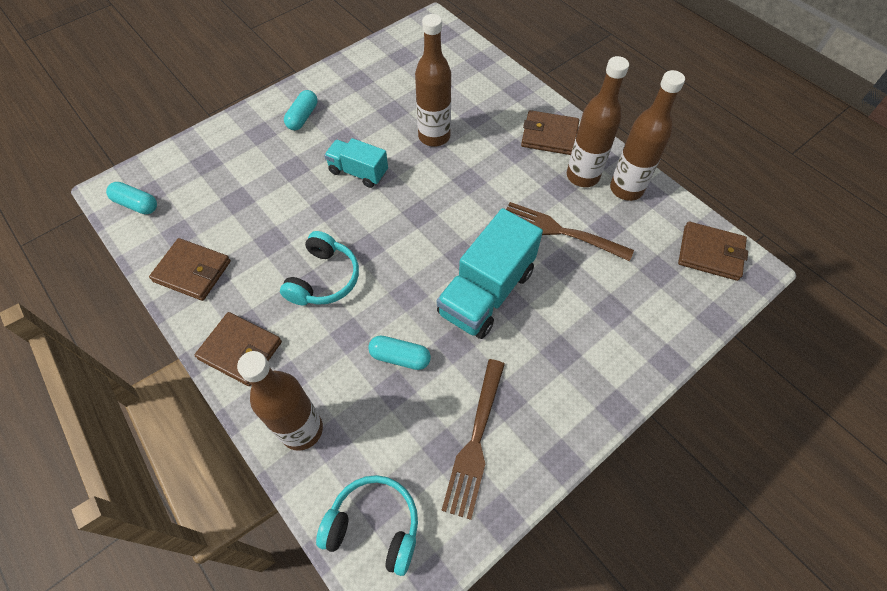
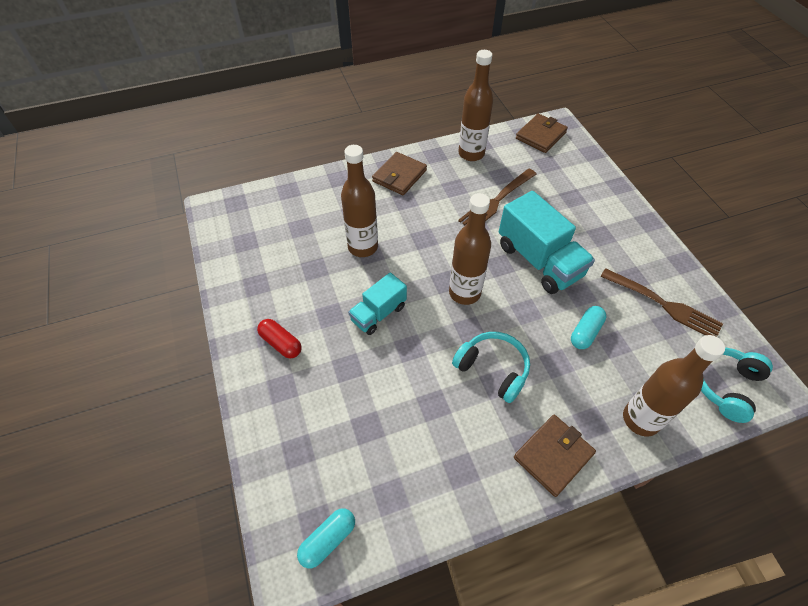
camera: 70 degrees left, 5 degrees down
(192, 271) = (447, 487): brown wallet -> none
(303, 117) = (281, 343): turquoise capsule -> red capsule
(582, 176) = (449, 171): brown bottle -> brown bottle (464, 293)

